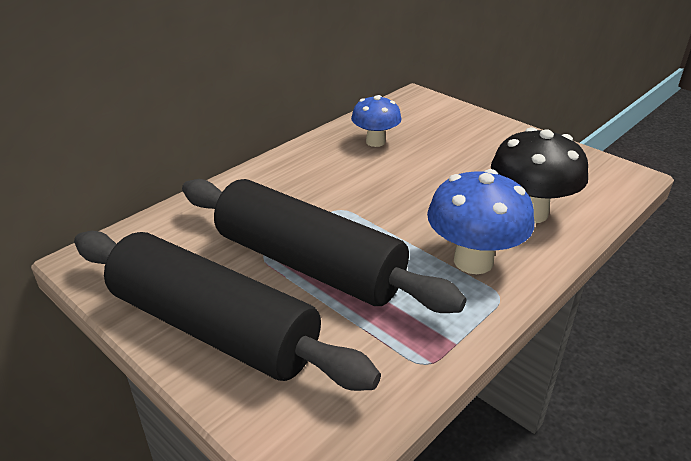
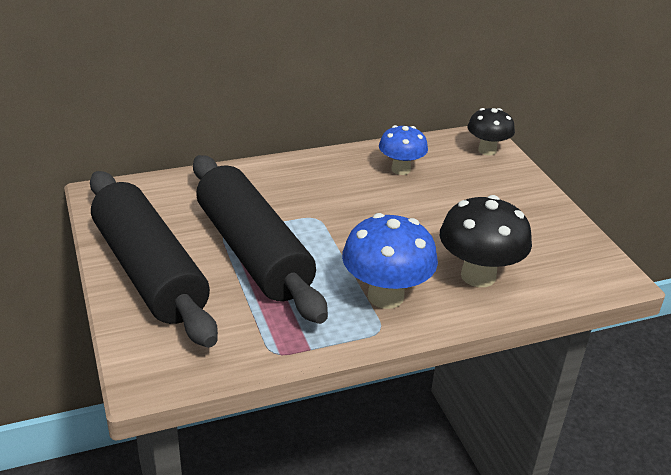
camera: 25 degrees right, 0 degrees up
(430, 106) = (487, 150): none -> black mushroom

